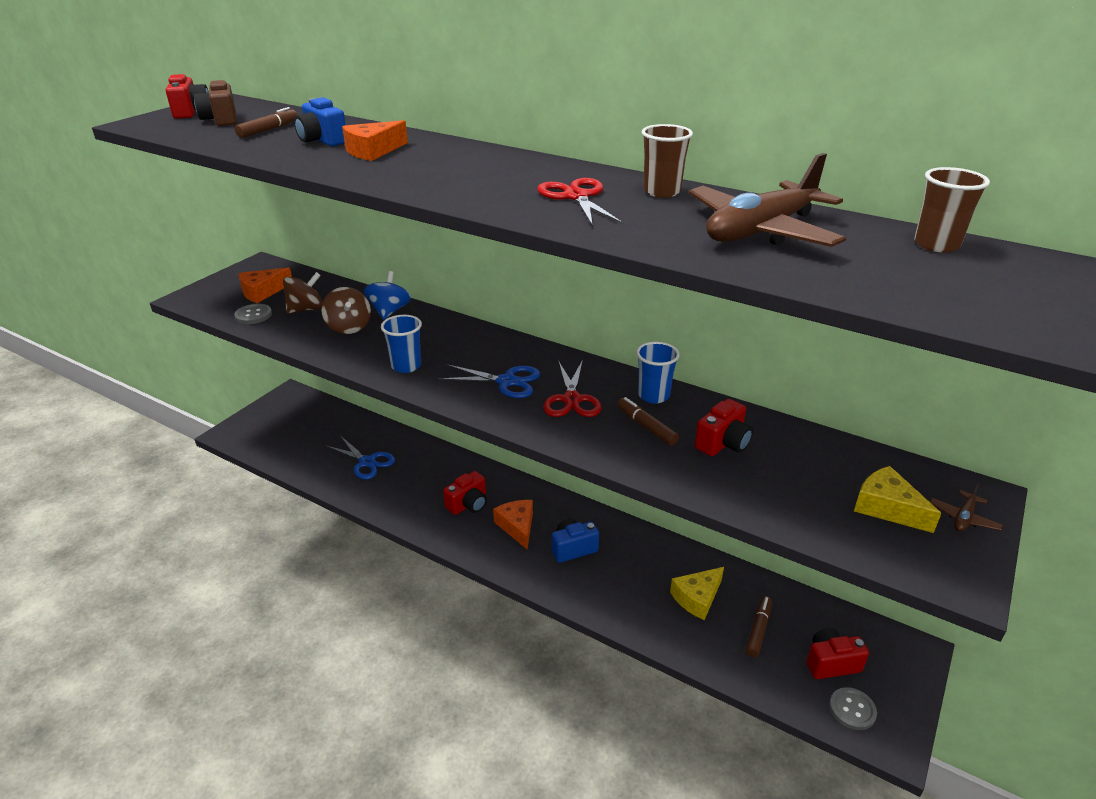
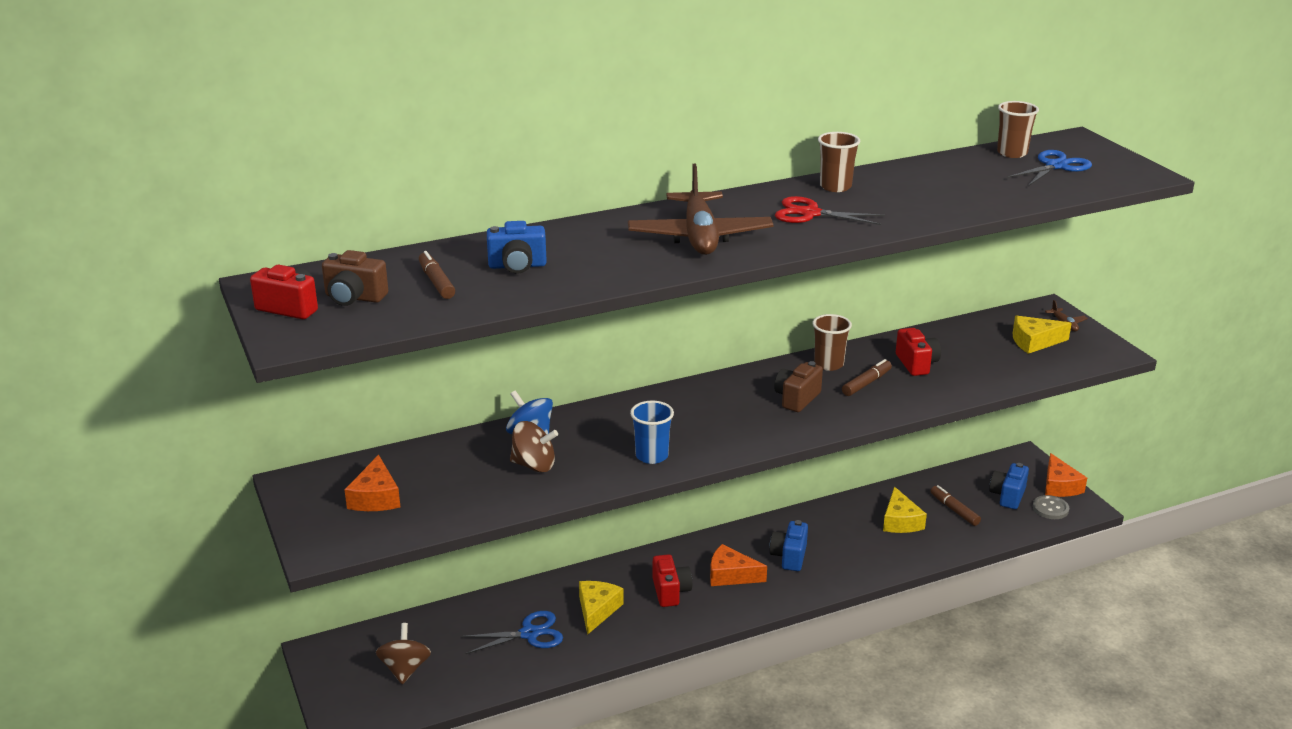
camera: 55 degrees left, 5 degrees down
(253, 315) = (429, 515): grey button -> none
(306, 309) = (459, 480): brown spinning top -> brown spinning top (405, 669)
(373, 151) = (586, 253): orange cheese -> orange cheese (1059, 486)
(416, 479) = (597, 610): none -> yellow cheese
(506, 382) = (737, 417): blue scissors -> blue scissors (1056, 166)
(571, 399) = (797, 399): red scissors -> brown camera
(646, 427) = (866, 383): brown marker -> brown marker turned 135 degrees clockwise
(653, 395) = (829, 364): blue cup -> brown cup
(761, 231) = (941, 185): brown plane -> brown plane (699, 236)
(831, 663) = (1007, 496): red camera -> blue camera

